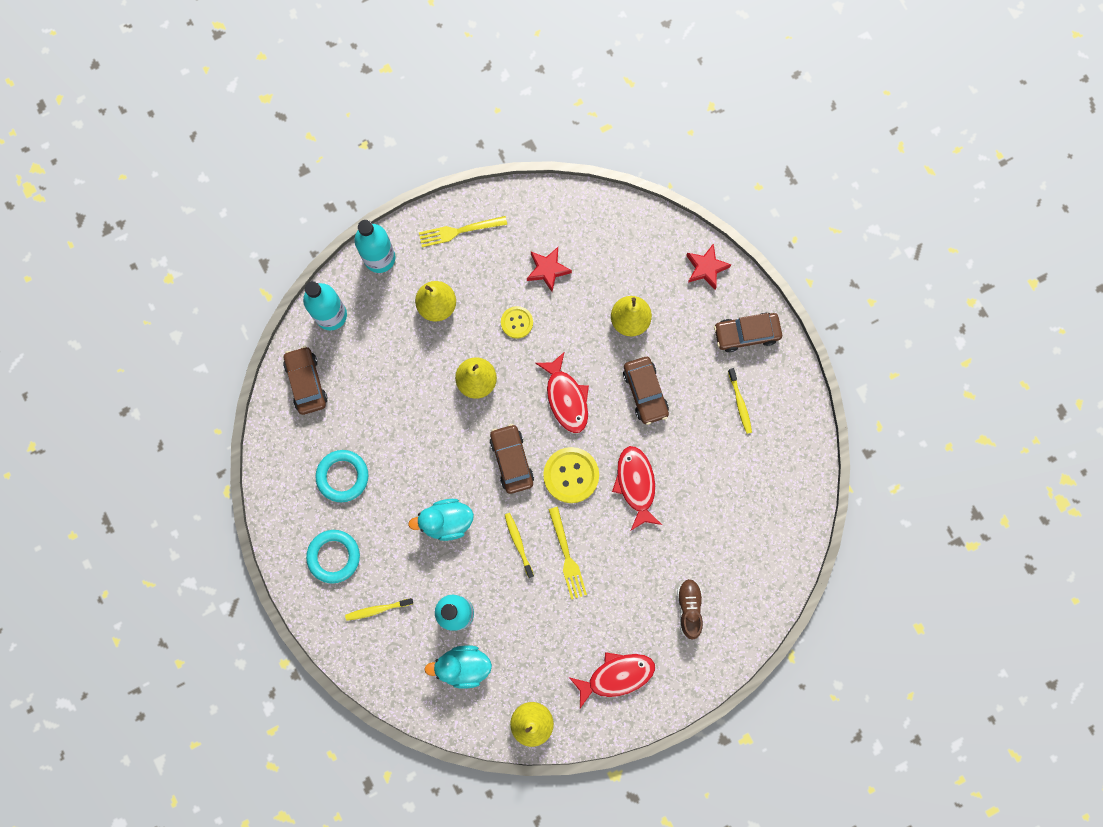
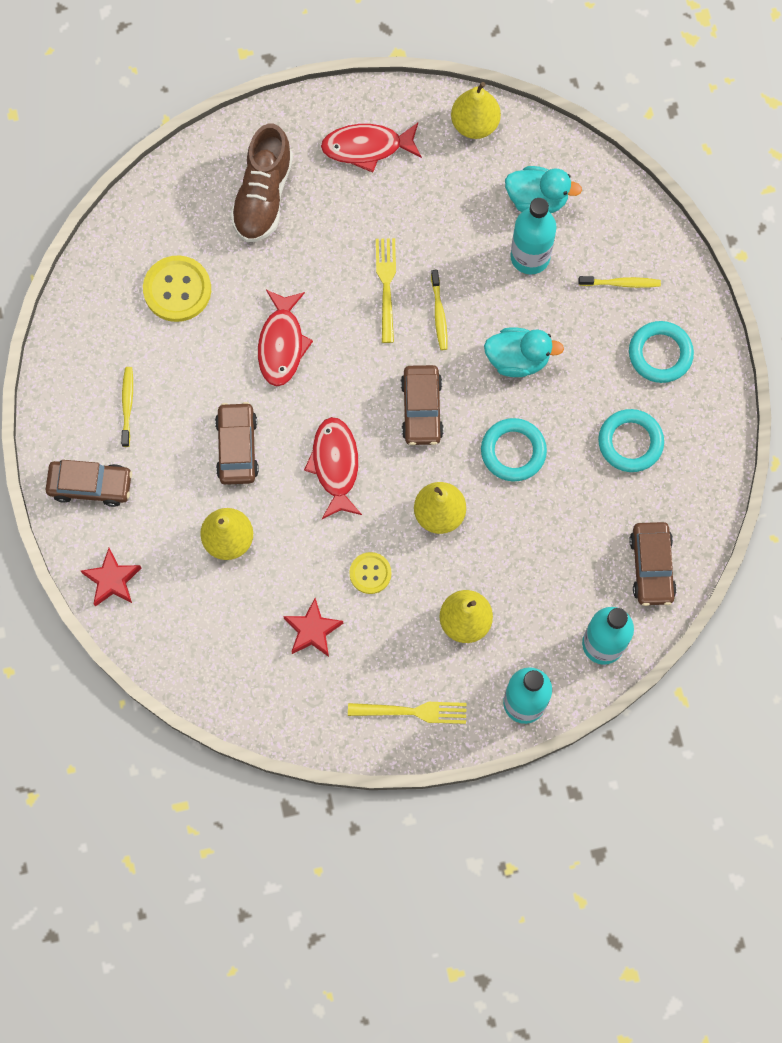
camera: 165 degrees left, 5 degrees down
(432, 445) = (513, 451): none -> turquoise ring
(571, 475) = (355, 374): yellow button -> yellow button (177, 290)
(689, 608) = (263, 196): brown shoe -> brown shoe, size x1.65

